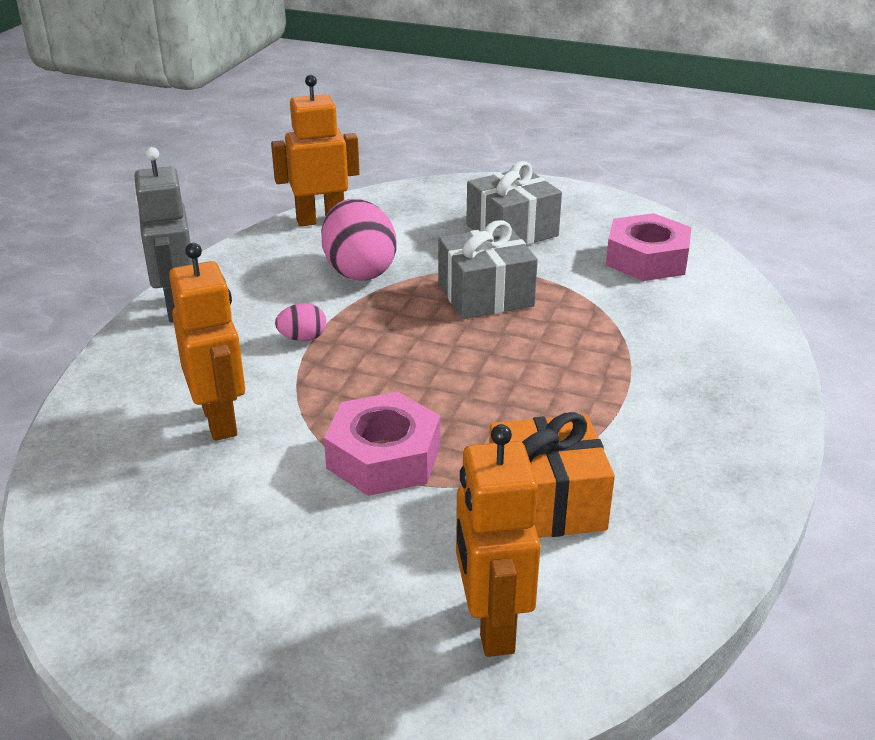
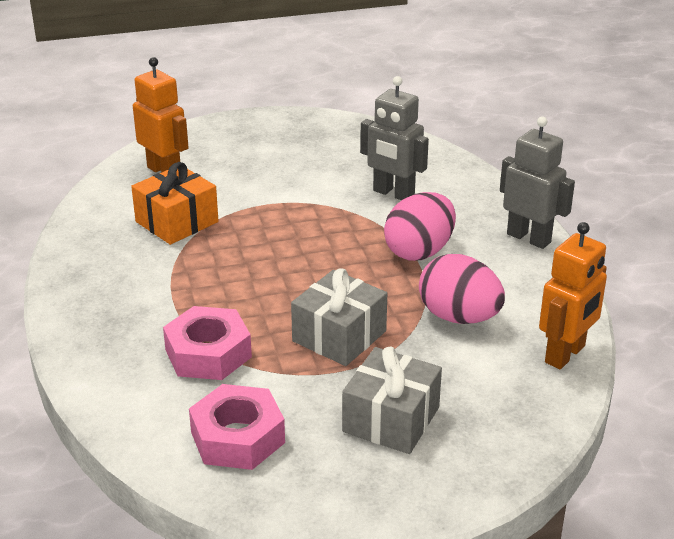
camera: 145 degrees right, 0 degrees up
(220, 420) = (393, 194): orange robot -> grey robot
(303, 338) = (419, 251): pink egg -> pink egg, size x2.13
(384, 457) = (284, 210): pink nut -> pink nut (208, 353)

